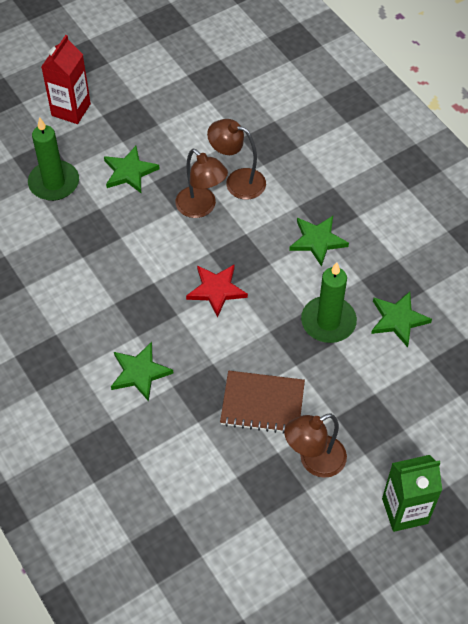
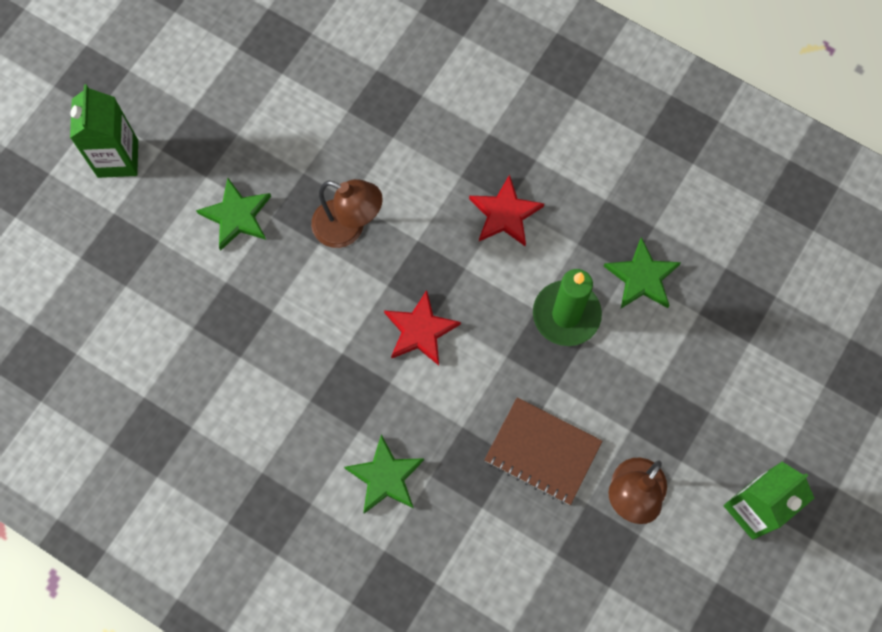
camera: 25 degrees left, 15 degrees up
(54, 183) = (151, 271): green candle -> none
(71, 110) = (118, 158): red carton -> green carton
(237, 181) = (373, 173): brown lamp -> none
(262, 404) = (542, 452): brown notebook -> brown notebook turned 45 degrees clockwise
(317, 241) = (505, 214): green star -> red star

